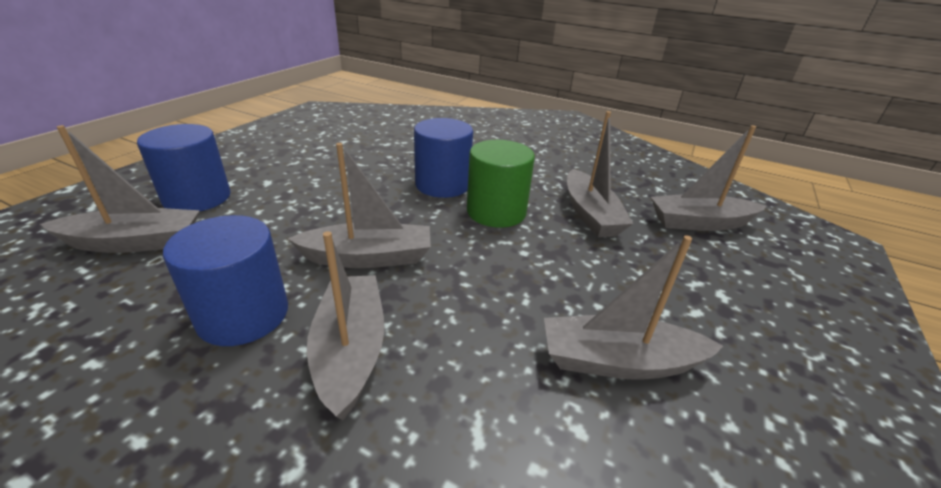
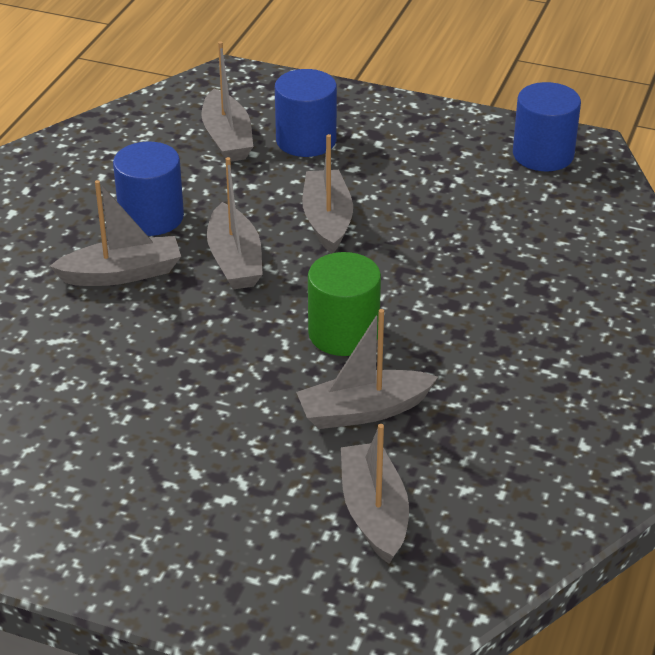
camera: 85 degrees right, 5 degrees up
(442, 185) = (394, 287): blue cylinder -> blue cylinder (543, 155)
(618, 361) = (125, 411): grey boat -> grey boat (327, 220)

